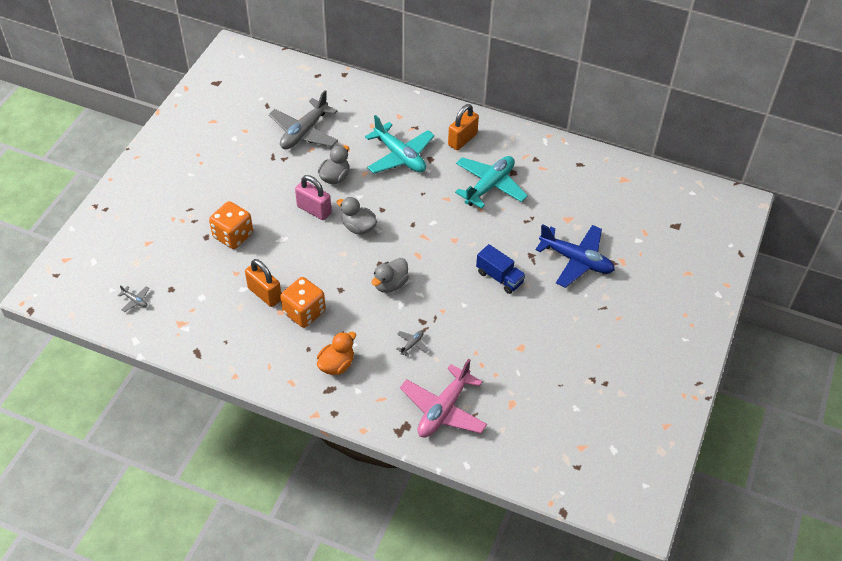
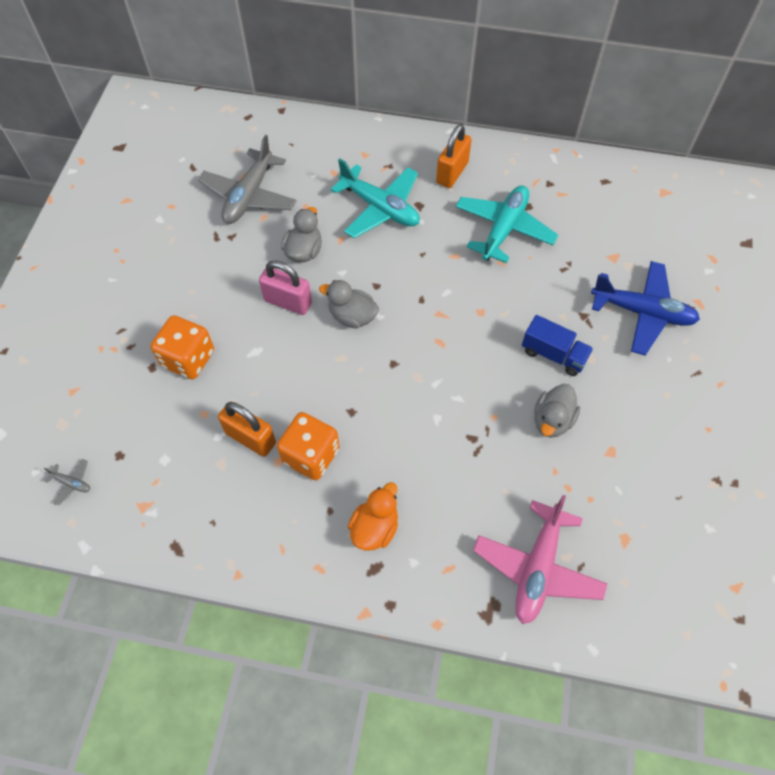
camera: 10 degrees left, 10 degrees up
(390, 284) = (415, 391): grey duck -> grey duck (552, 420)
(412, 344) = (468, 476): grey plane -> none

